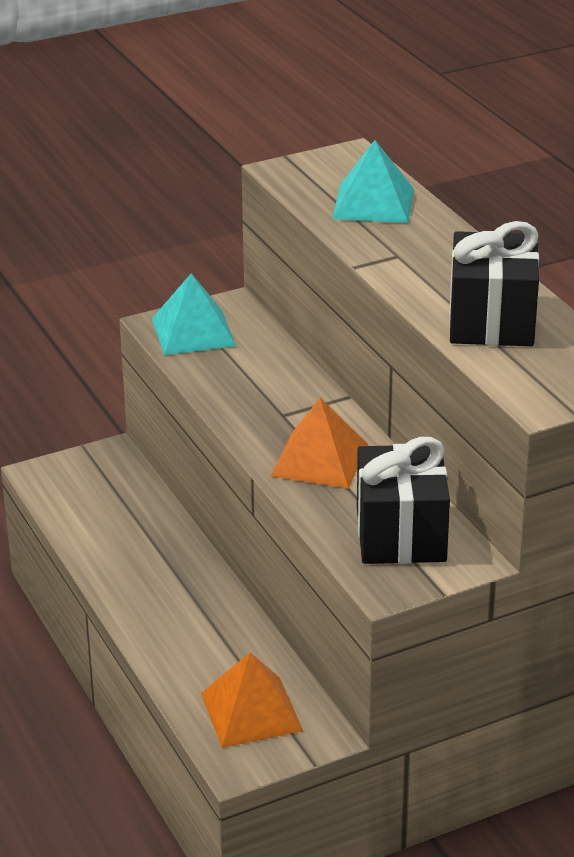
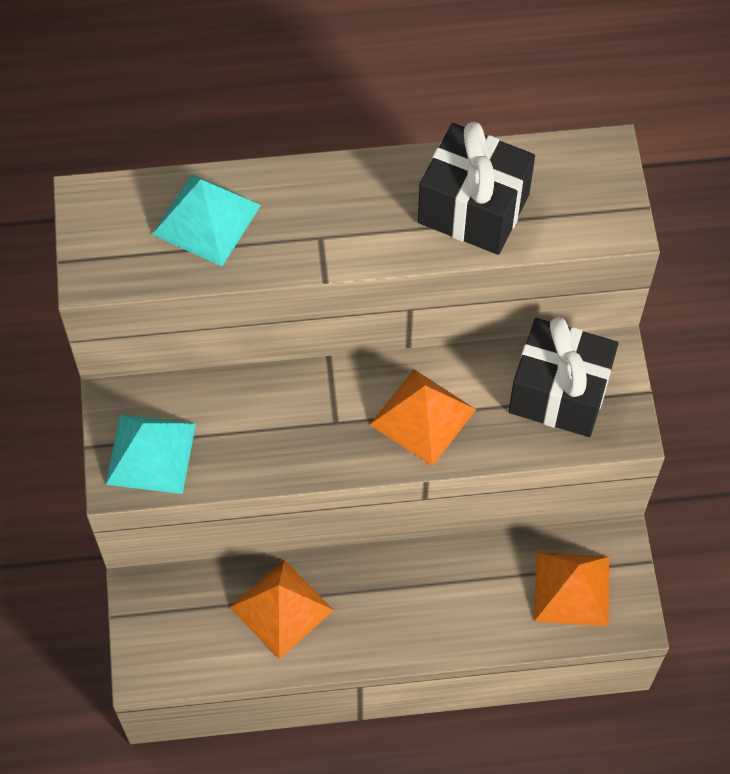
camera: 70 degrees left, 30 degrees up
(135, 532) = (281, 608): none -> orange pyramid

